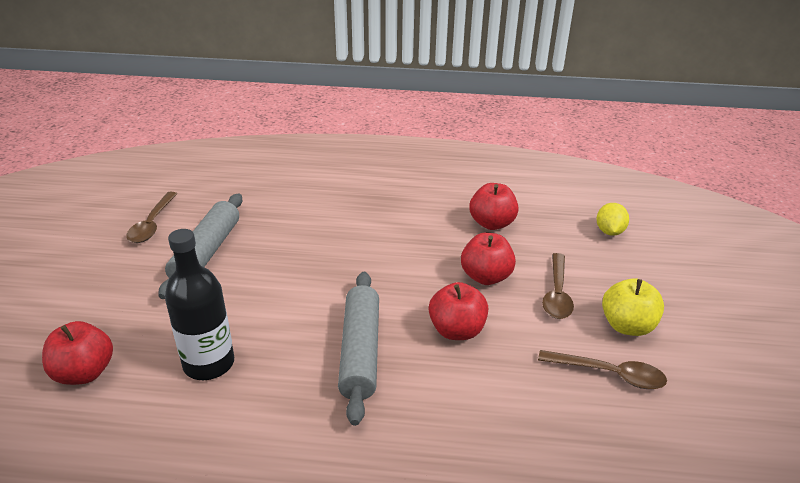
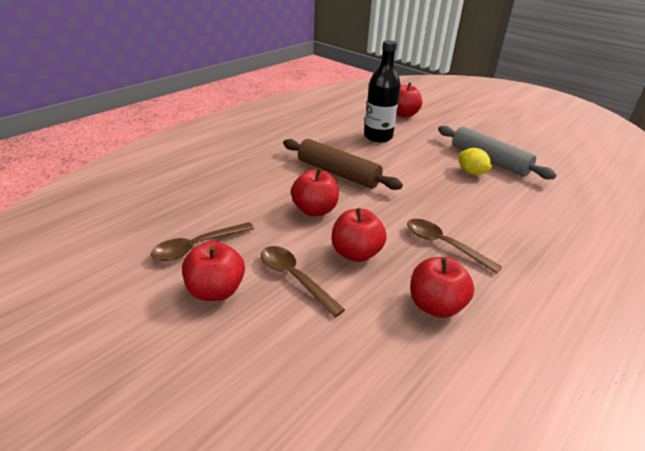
camera: 125 degrees right, 0 degrees up
(152, 224) = (540, 153): brown spoon -> brown spoon (443, 245)
(360, 351) = (338, 173): grey rolling pin -> brown rolling pin
(609, 231) = (341, 401): yellow lemon -> yellow lemon (471, 172)
(627, 326) = (215, 291): yellow apple -> red apple

